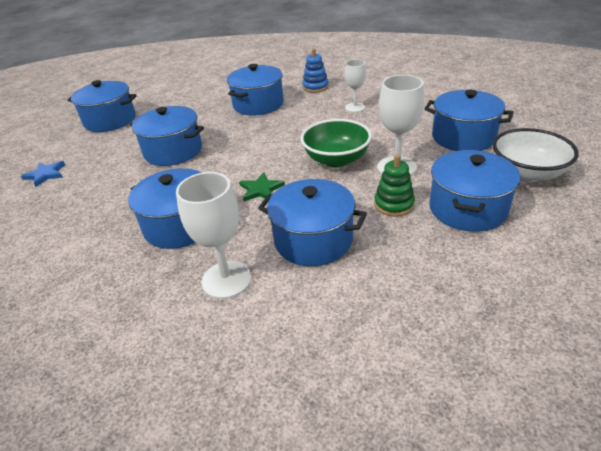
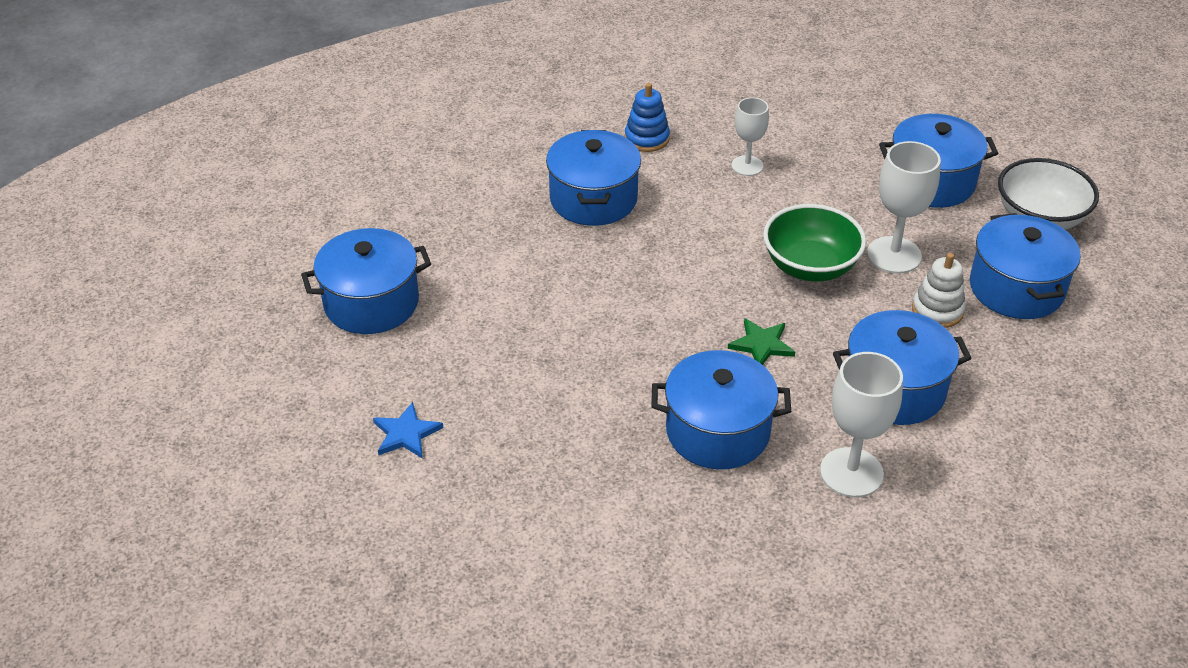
camera: 35 degrees left, 5 degrees up
(173, 151) = (562, 326): blue pot -> none
(394, 204) = (937, 310): green stacking toy -> white stacking toy

